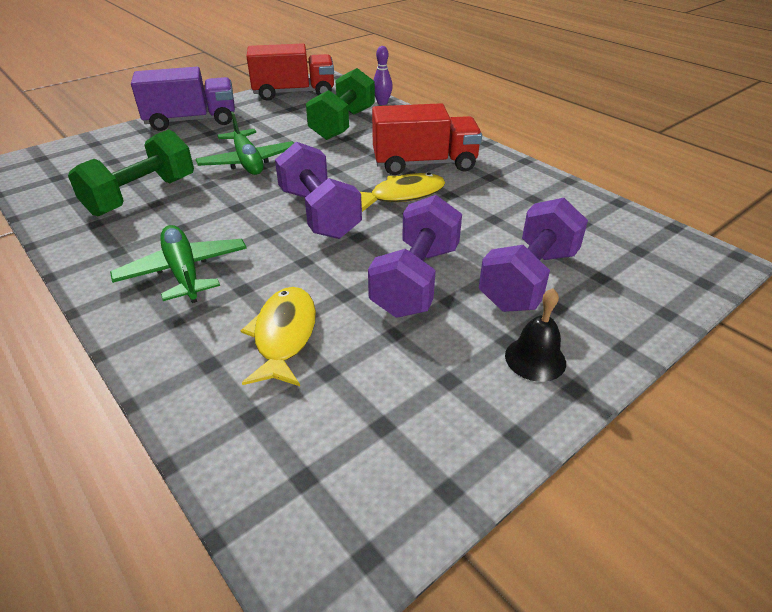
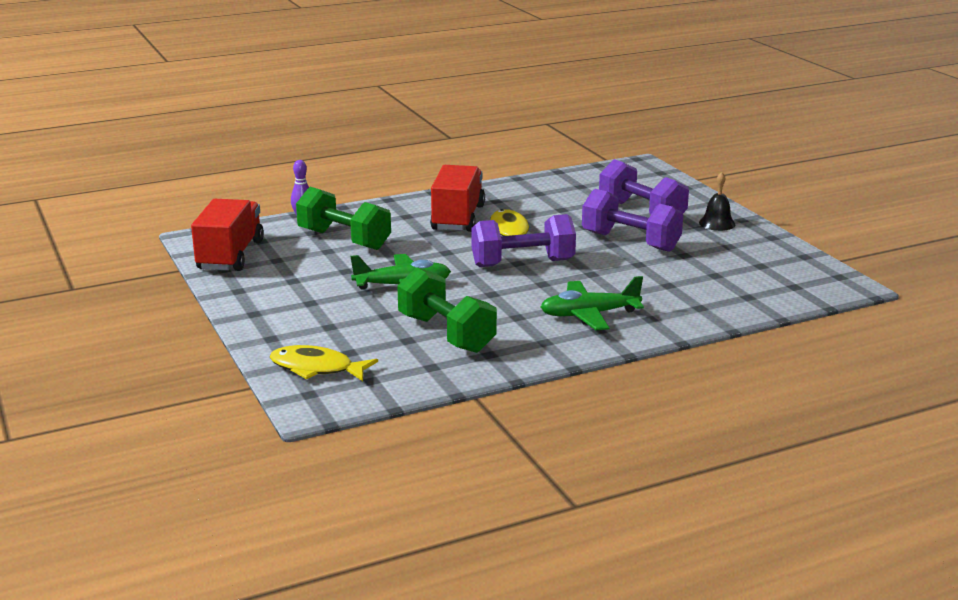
camera: 75 degrees left, 15 degrees down
(191, 121) = (268, 311): purple truck -> none
(284, 335) = (678, 284): yellow fish -> yellow fish (316, 368)

